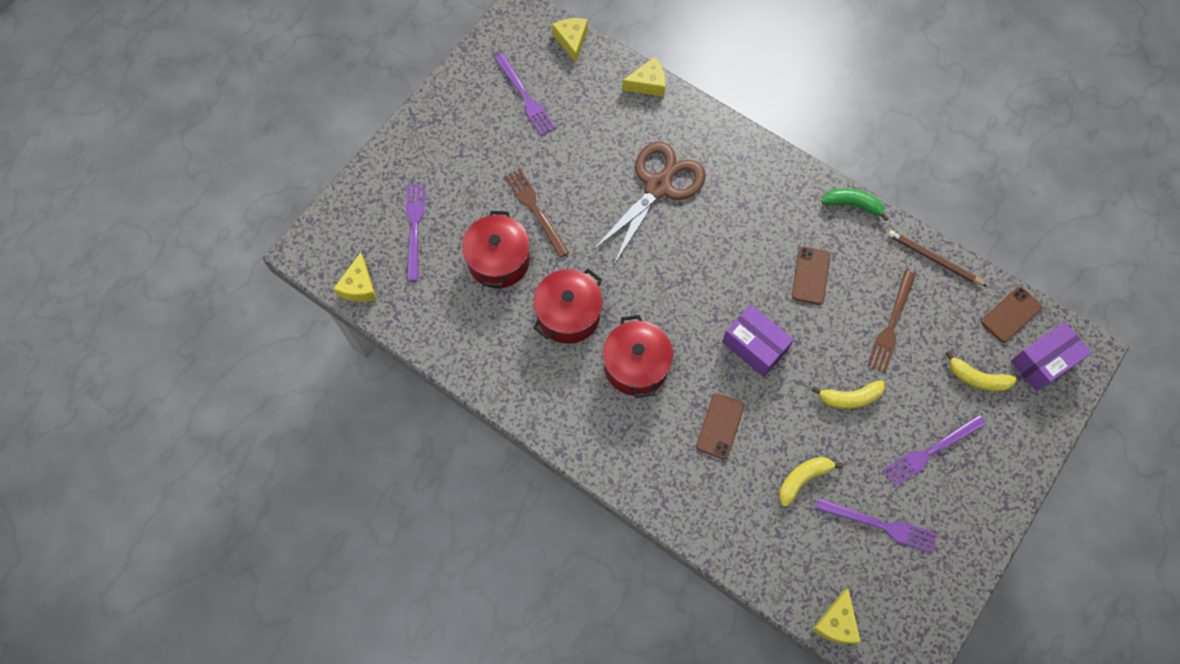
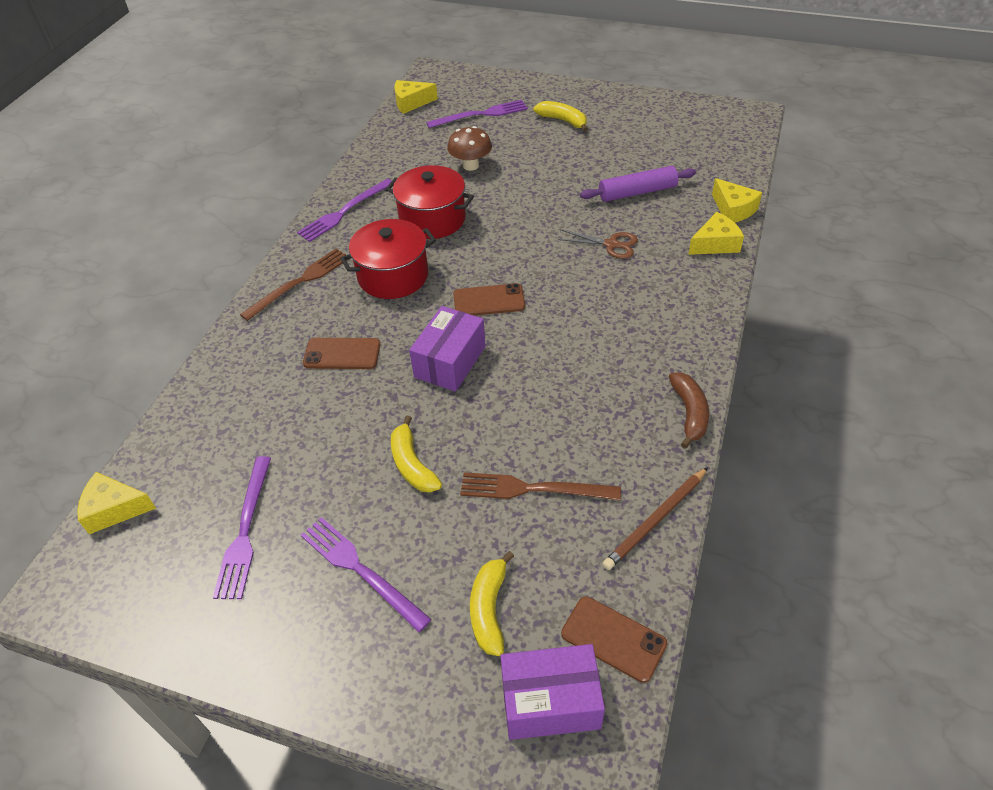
camera: 75 degrees right, 20 degrees down
(498, 261) = (471, 165): red pot -> brown mushroom
(525, 97) = (656, 139): purple fork -> purple fork (344, 212)
(535, 210) = (536, 173): brown fork -> brown fork (300, 282)
(571, 41) = (744, 150): yellow cheese -> yellow cheese (715, 244)
(597, 142) = (637, 192): none -> purple rolling pin
(658, 187) = (611, 245): brown scissors -> brown scissors, size x0.47
(803, 479) = (293, 440): yellow banana -> yellow banana (563, 121)
(810, 275) = (565, 392): brown phone -> brown phone (489, 301)
(852, 205) = (689, 413): green banana -> brown banana
(934, 259) = (656, 520): brown pencil -> brown pencil turned 150 degrees counterclockwise
(1043, 362) = (550, 702): purple box -> purple box turned 45 degrees counterclockwise

